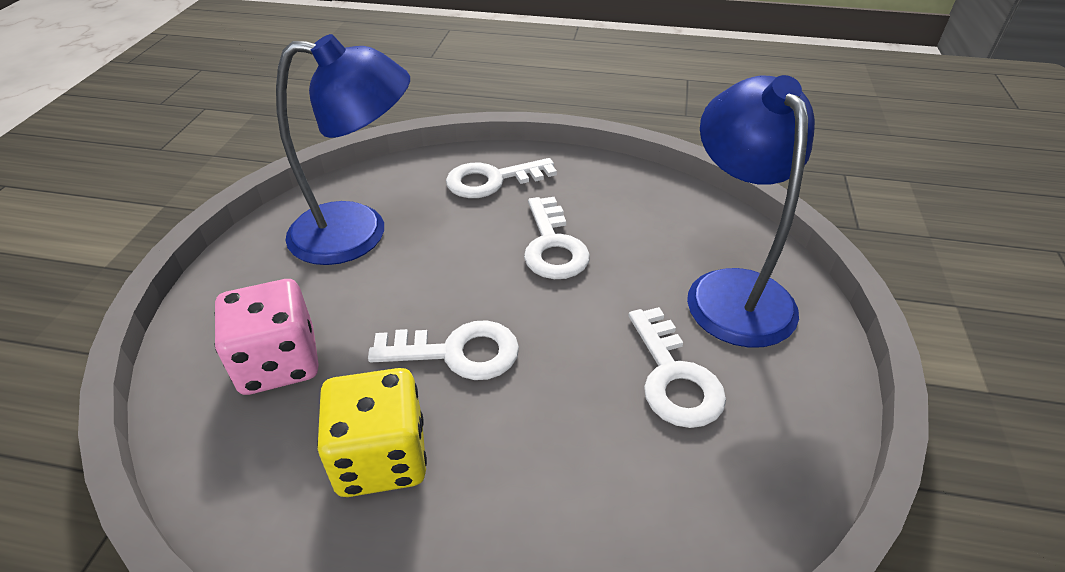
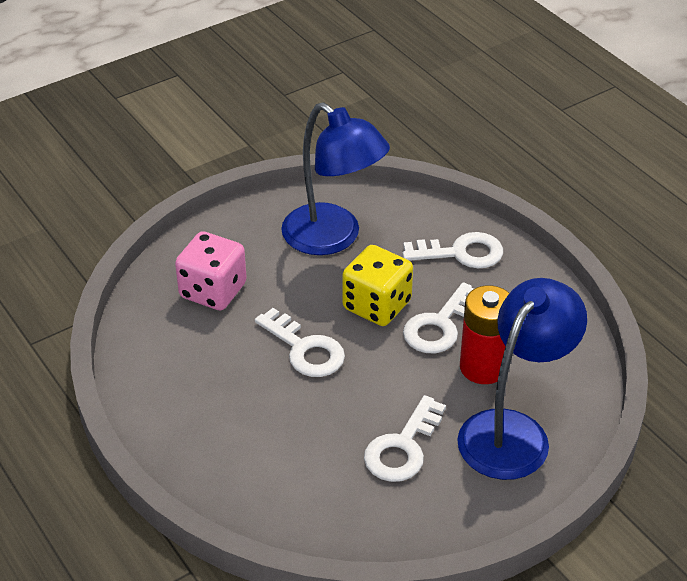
camera: 45 degrees right, 0 degrees up
(381, 457) = (211, 373): yellow dice -> yellow dice (377, 305)
(492, 180) = (461, 253): white key -> white key turned 150 degrees clockwise
(634, 255) = (483, 367): none -> red battery

